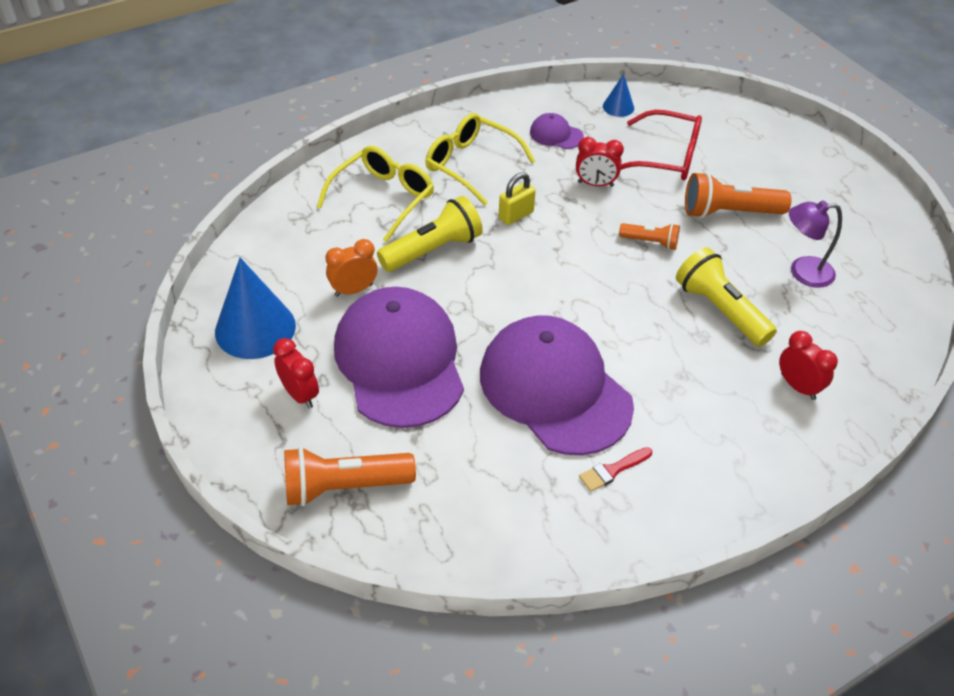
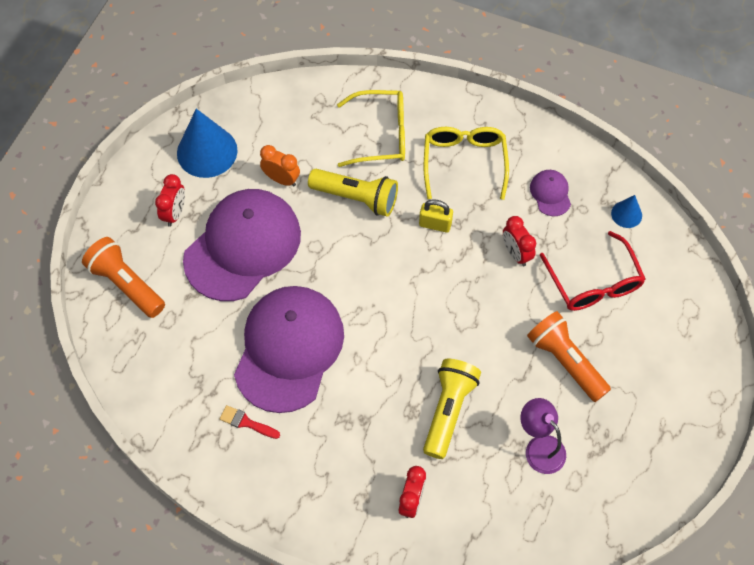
camera: 55 degrees right, 15 degrees up
(650, 242) = (482, 326): orange flashlight -> none

